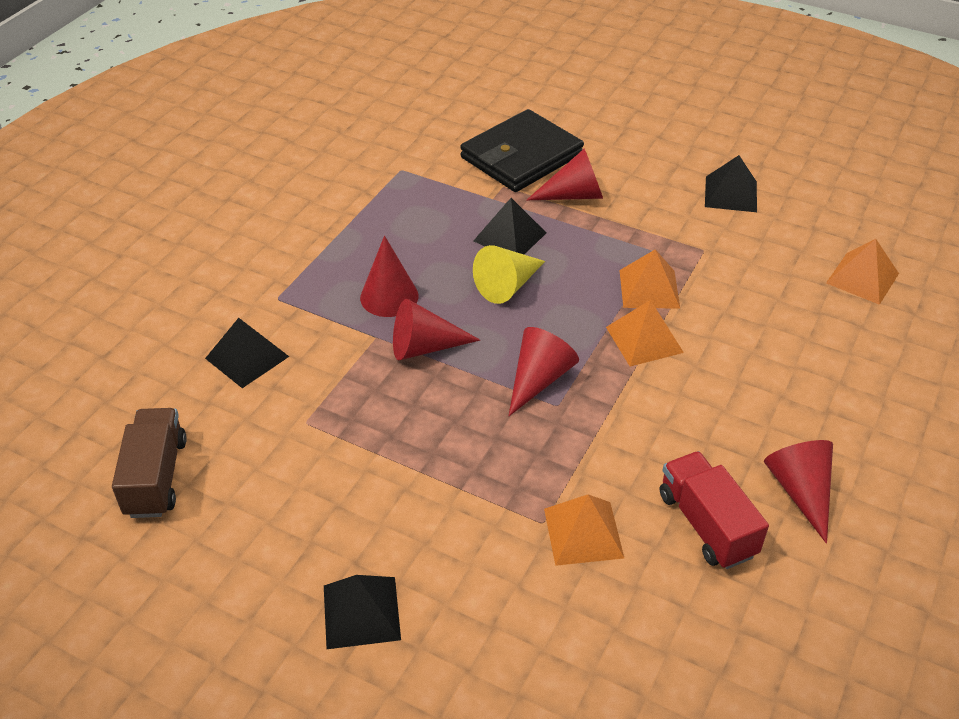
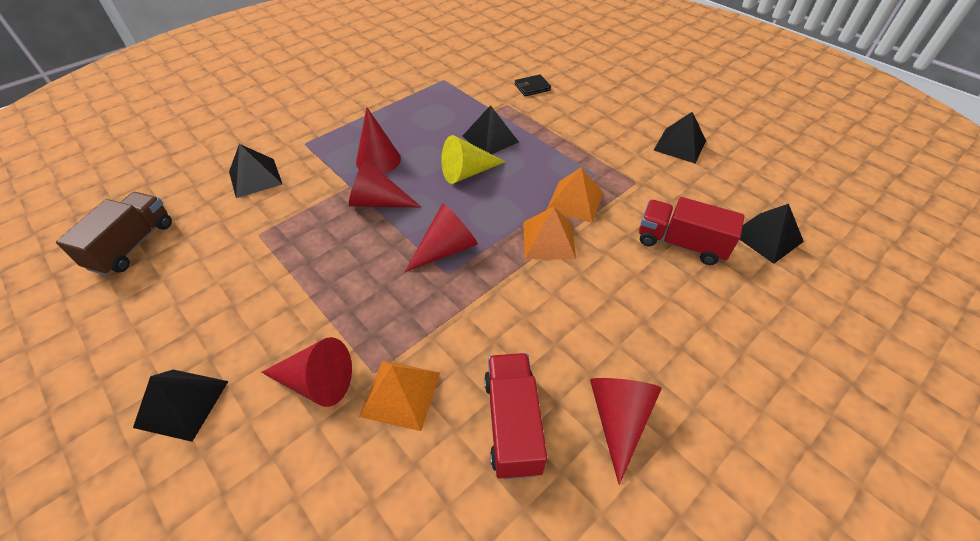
camera: 20 degrees right, 5 degrees up
(521, 156) = (532, 87): black wallet -> black wallet, size x0.41
(574, 195) = (555, 120): red cone -> red cone (316, 382)
(781, 307) = (680, 243): none -> red truck
(862, 278) = (767, 237): orange pyramid -> black pyramid

